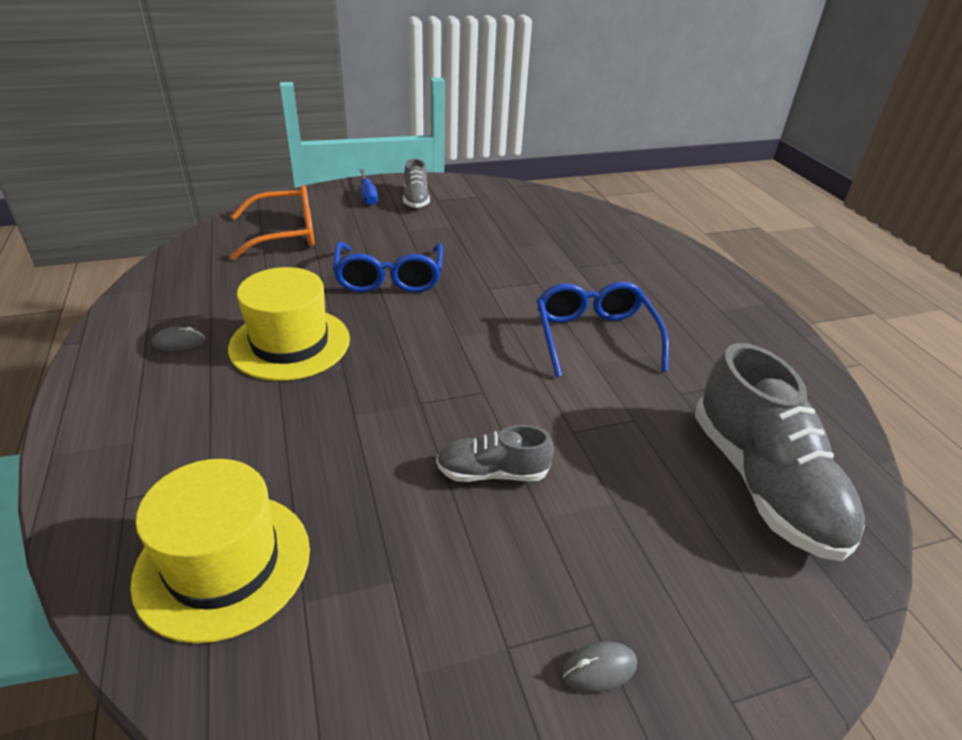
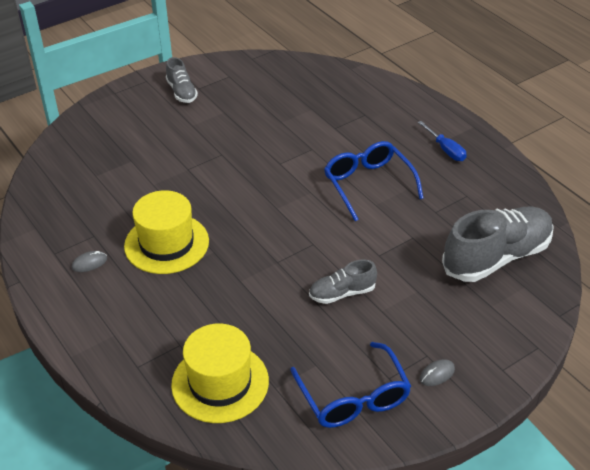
camera: 15 degrees left, 5 degrees up
(285, 234) = (99, 153): orange glasses -> none
(368, 196) = (140, 98): blue screwdriver -> blue screwdriver (446, 150)
(389, 278) = (204, 173): blue glasses -> blue glasses (353, 397)
(763, 483) = (497, 257): grey shoe -> grey shoe turned 90 degrees counterclockwise

